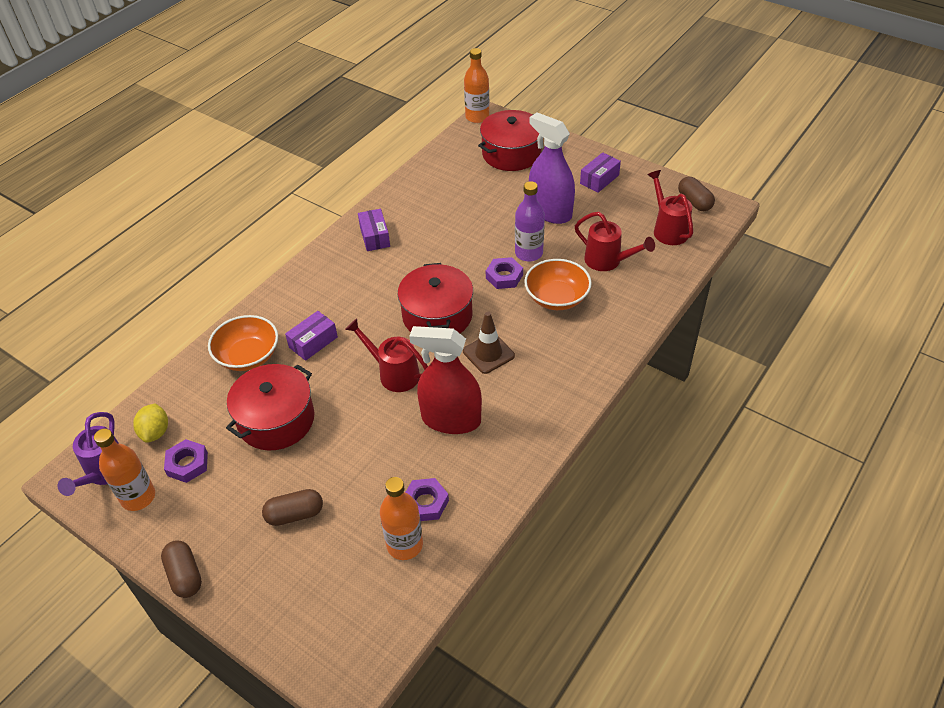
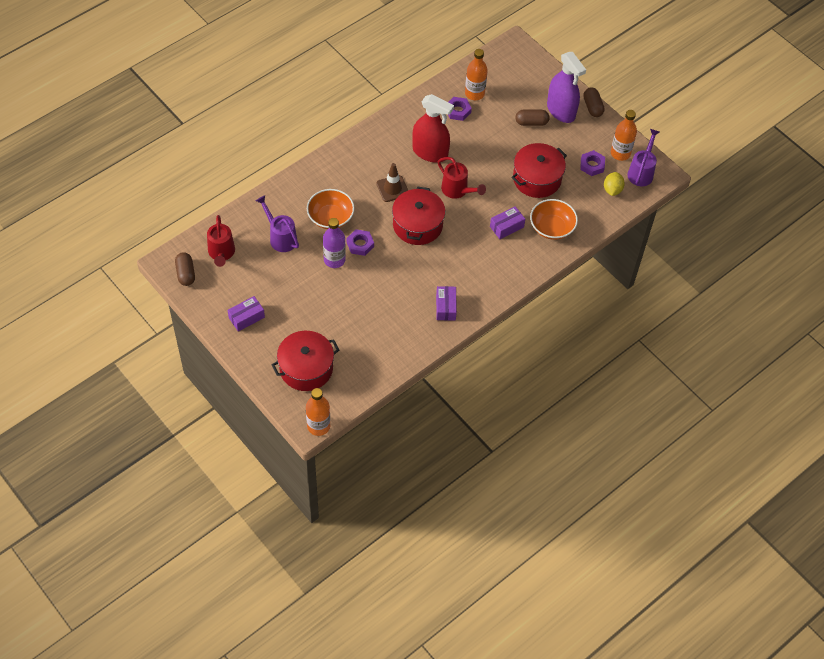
camera: 170 degrees left, 10 degrees up
(550, 211) = (301, 295): purple spray bottle -> purple spray bottle (561, 110)
(607, 261) = (280, 237): red watering can -> purple watering can

